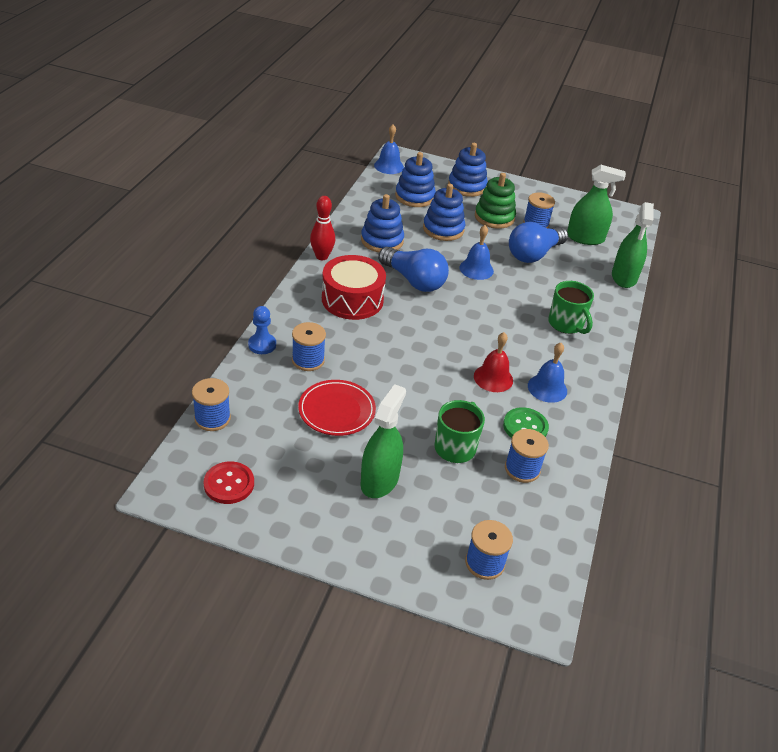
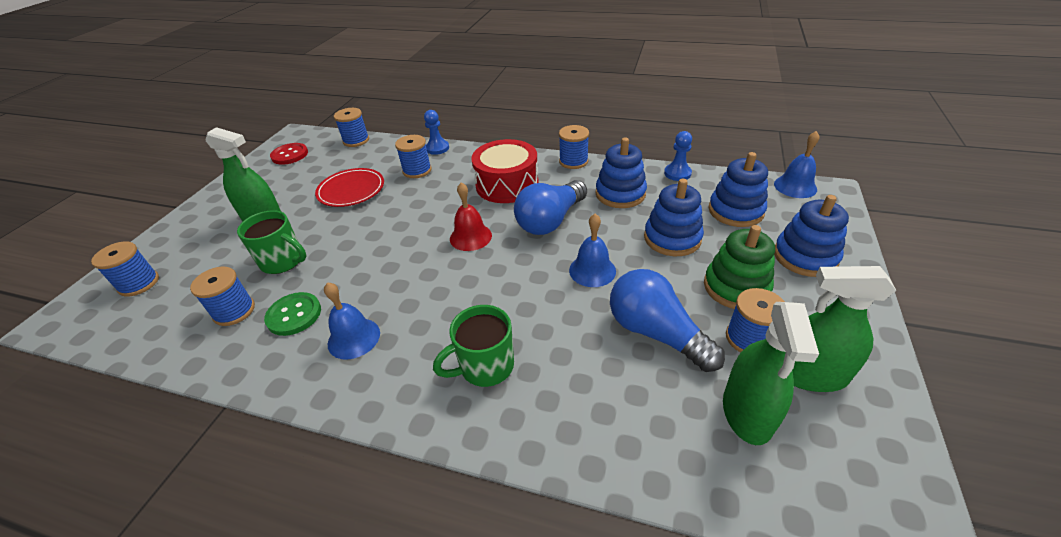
camera: 95 degrees right, 0 degrees up
(322, 256) = (573, 161): red bowling pin -> blue spool
(358, 208) = (677, 173): none -> blue pawn
(493, 378) = (379, 288): red bell -> red bell (470, 237)
(624, 277) = (640, 471): green spray bottle -> green spray bottle (810, 374)

